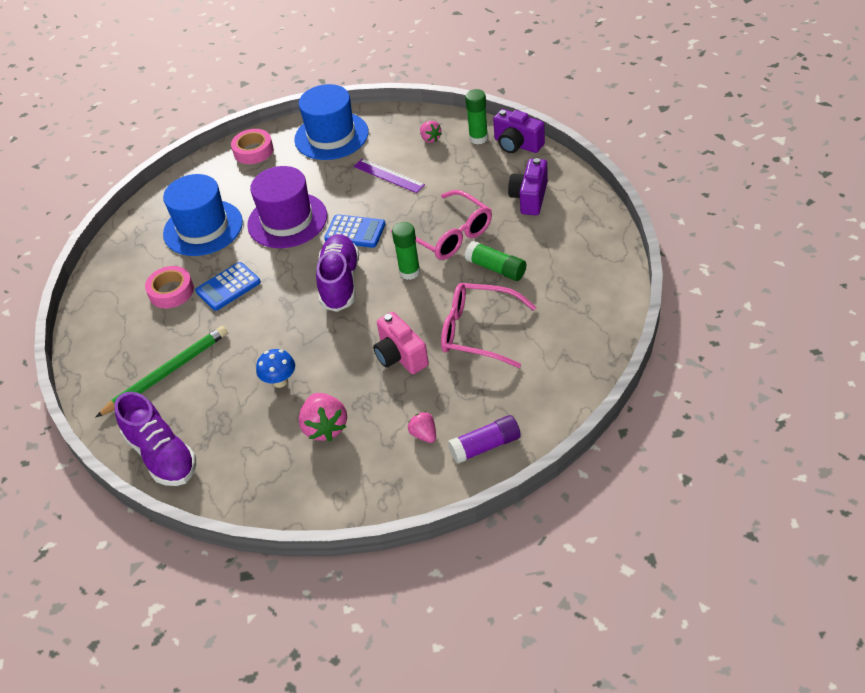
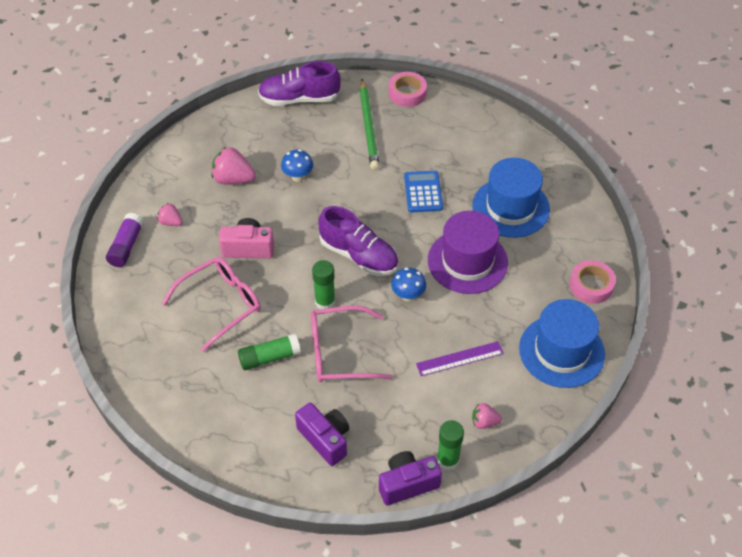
camera: 120 degrees right, 5 degrees up
(171, 291) = (451, 160): pink tape -> pink tape (407, 93)
(355, 232) = (408, 295): blue calculator -> blue mushroom
(424, 434) = (171, 222): pink strawberry -> pink strawberry turned 150 degrees counterclockwise

